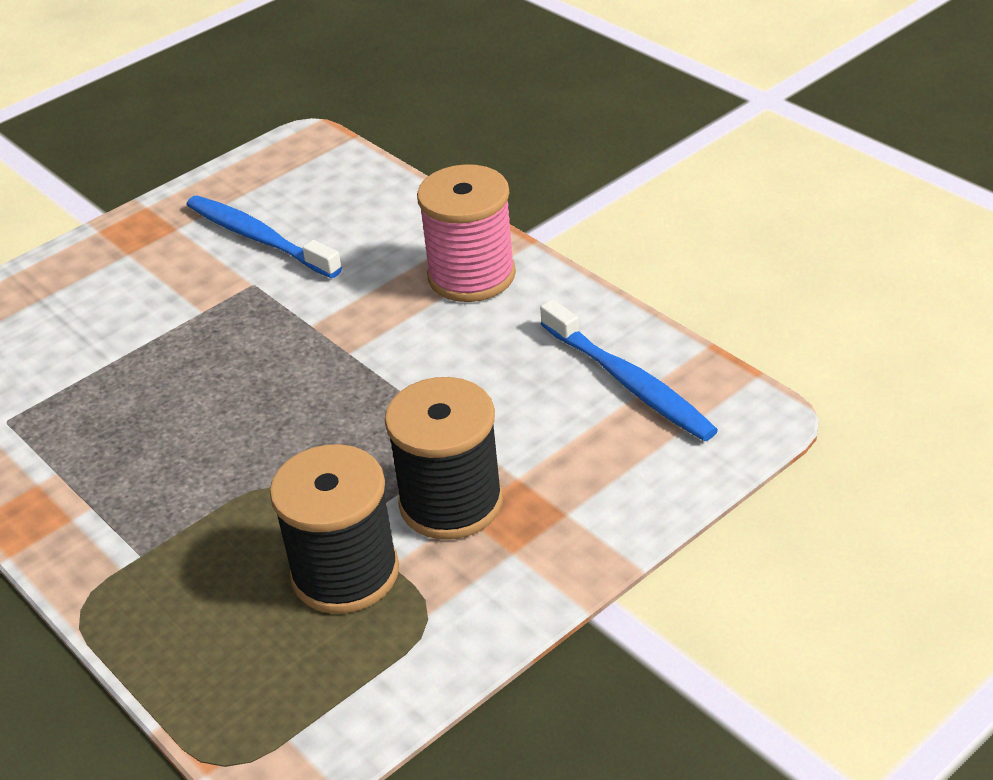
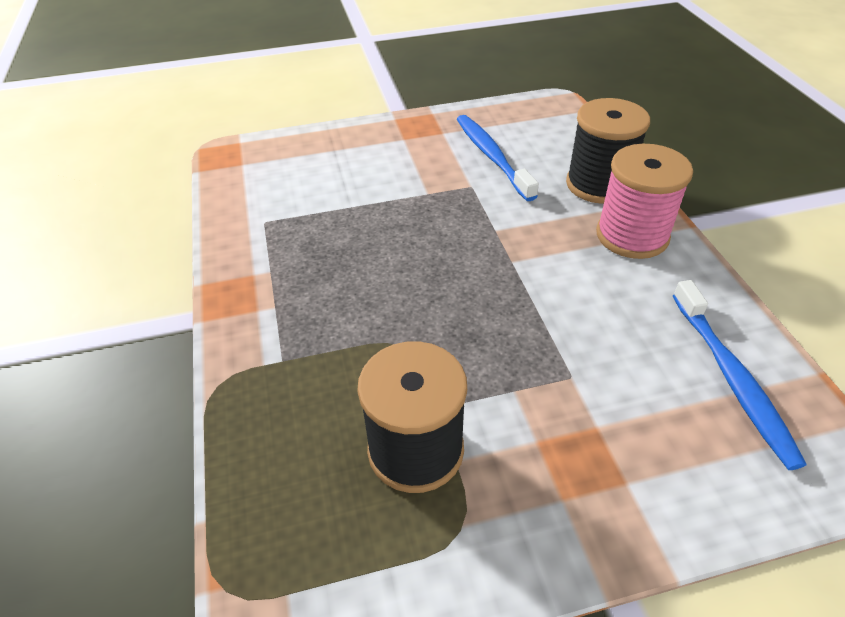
camera: 25 degrees right, 5 degrees up
(451, 502) = (531, 424): black spool -> black spool (598, 184)

